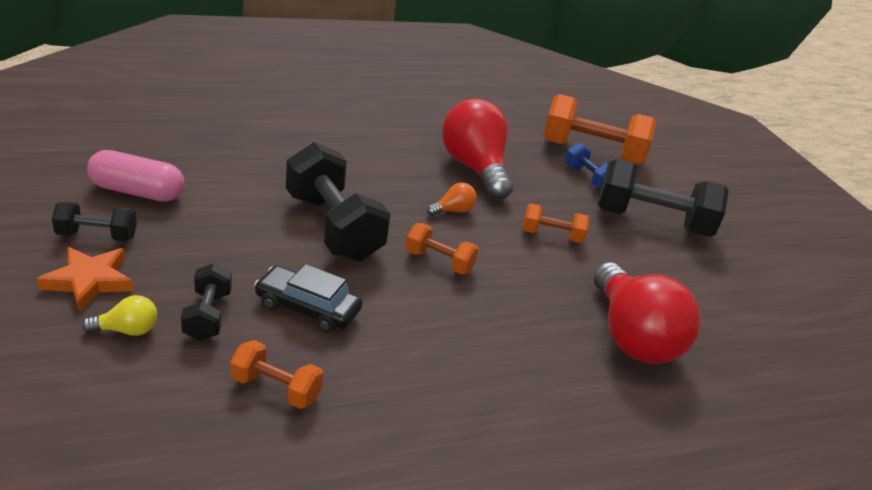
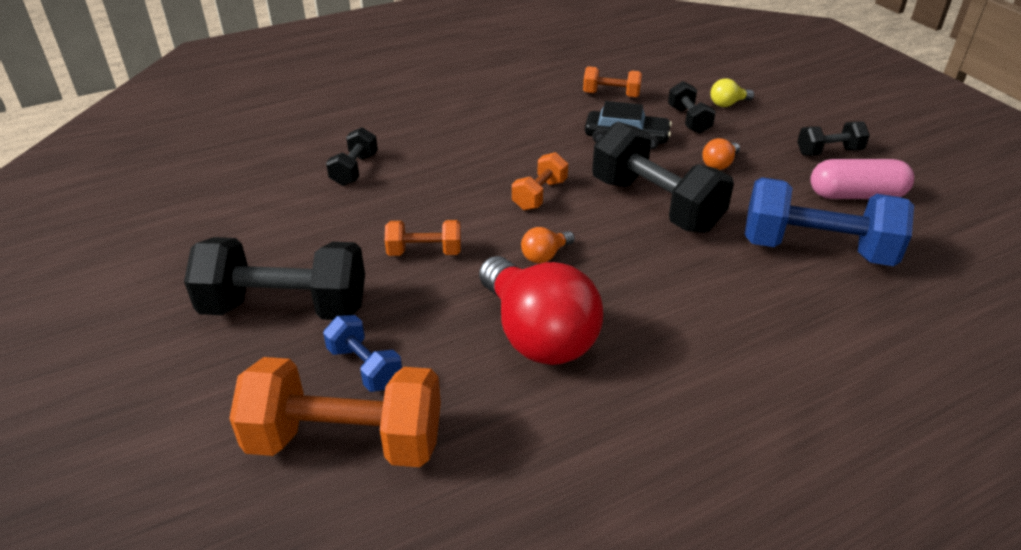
camera: 175 degrees right, 5 degrees up
(89, 281) = (788, 123): orange star -> none
(232, 165) = (816, 249): none -> blue dumbbell
(232, 250) = (719, 164): none -> orange light bulb
(439, 262) = (539, 195): orange dumbbell -> orange dumbbell turned 75 degrees counterclockwise
(631, 336) = (354, 170): red light bulb -> black dumbbell

